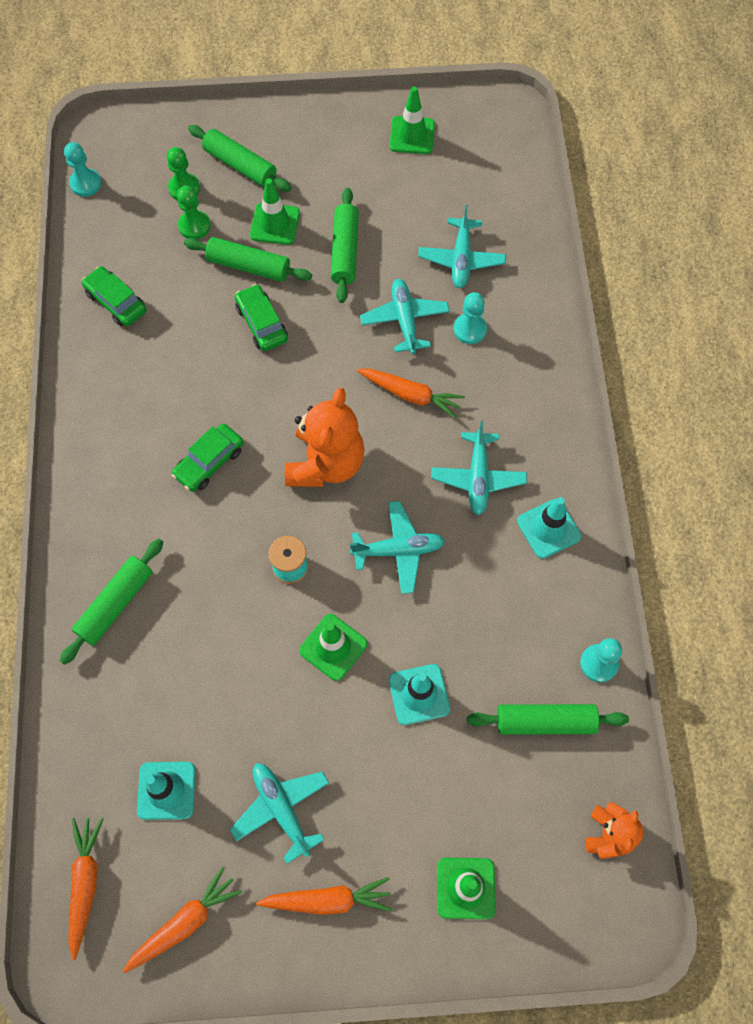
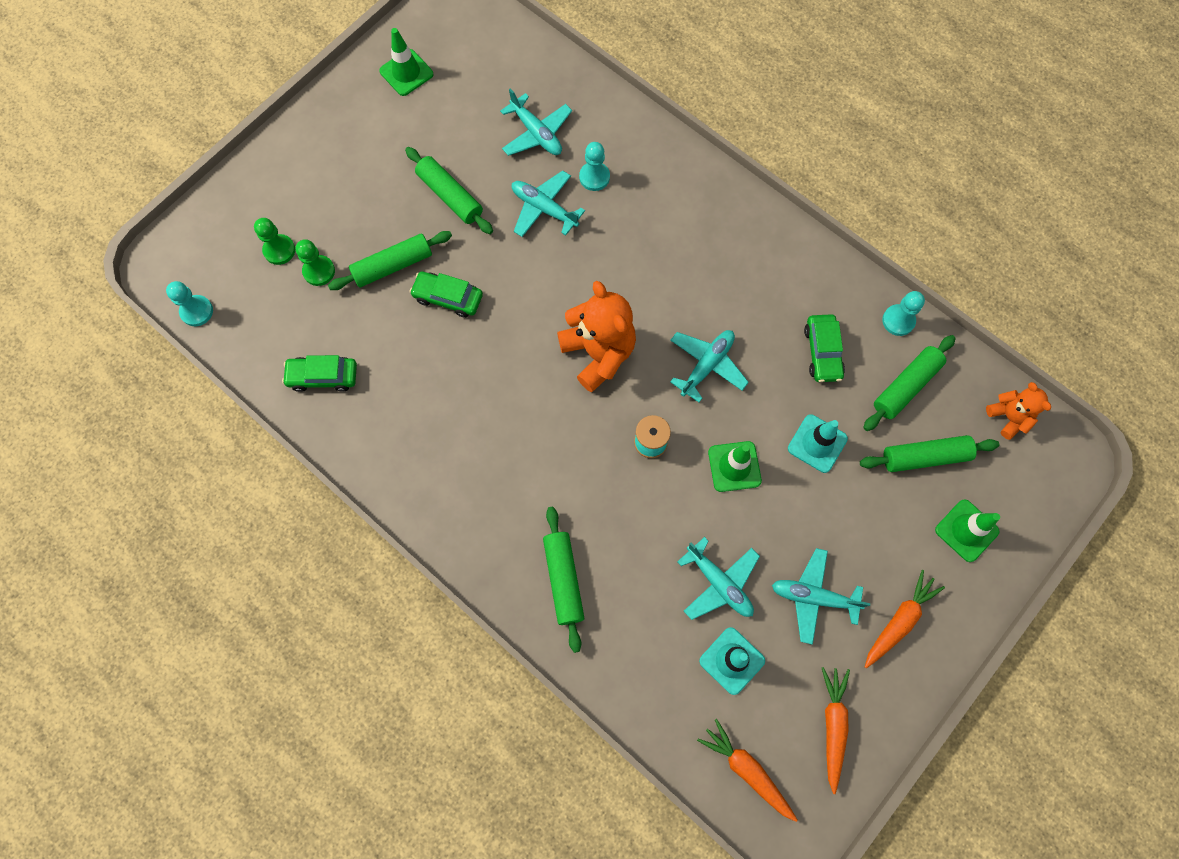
camera: 45 degrees left, 5 degrees up
(209, 462) = (519, 425): green car -> green car (822, 352)
(240, 166) = (303, 198): green rolling pin -> green rolling pin (925, 457)
(275, 224) = (378, 219): green traffic cone -> none
(411, 395) = (604, 256): orange carrot -> none
(478, 477) = (705, 271): turquoise plane -> turquoise plane (719, 583)
(548, 528) = (782, 264): turquoise traffic cone -> none

